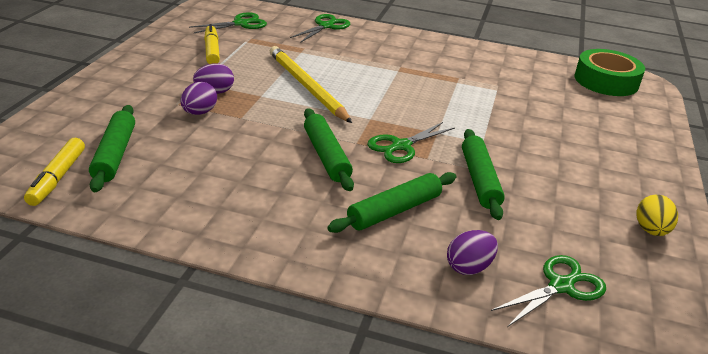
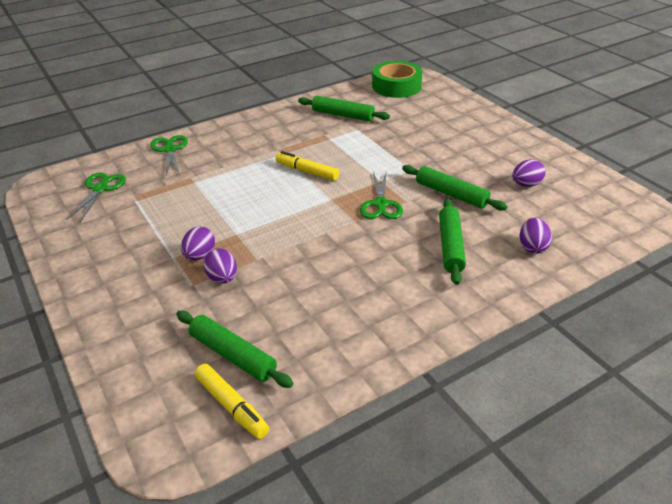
camera: 45 degrees left, 5 degrees up
(212, 50) = (126, 226): yellow marker -> yellow marker (307, 171)
(306, 86) = (251, 205): yellow pencil -> none
(326, 156) = (357, 243): green rolling pin -> green rolling pin (343, 115)
(561, 286) = (575, 223): green scissors -> none
(576, 223) = (526, 185): none -> purple egg
(651, 230) = (554, 164): yellow egg -> none

